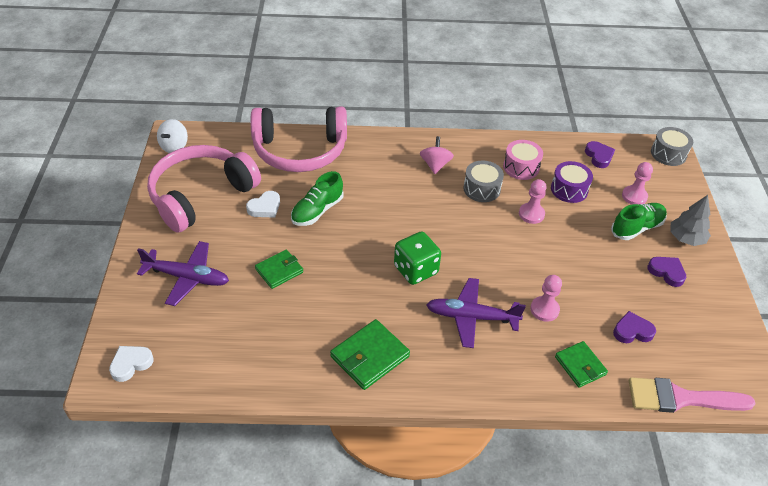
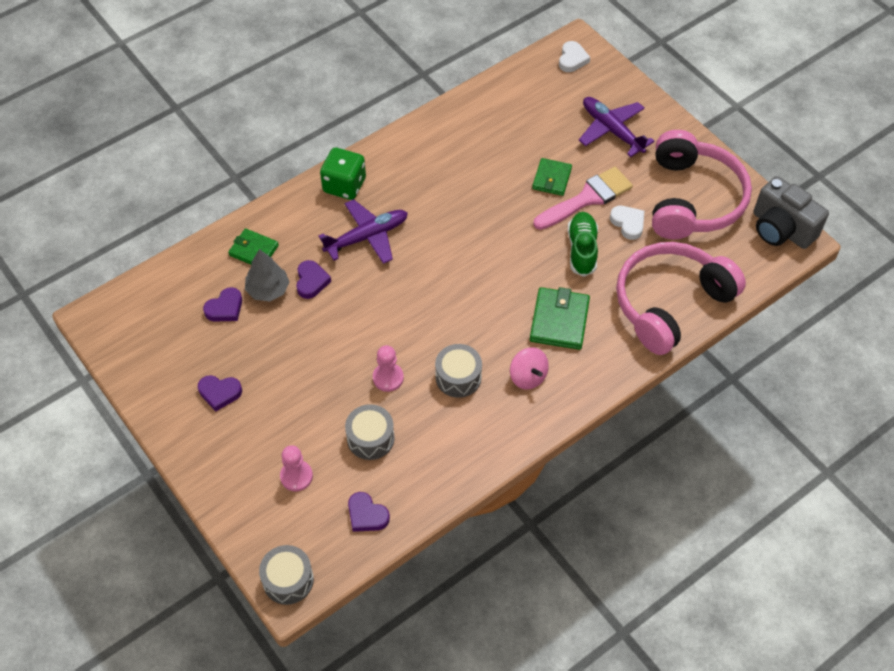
camera: 145 degrees right, 10 degrees up
(174, 146) = (781, 229): white spinning top -> grey camera
(187, 277) = (612, 130): purple plane -> purple plane turned 75 degrees clockwise
(265, 207) = (628, 223): white heart -> white heart turned 135 degrees clockwise
(369, 356) = (418, 160): green wallet -> green wallet (559, 321)
(415, 270) = (446, 249): green dice -> green dice (344, 185)
(521, 167) = (440, 436): pink drum -> none
(544, 309) = (311, 281): pink pawn -> purple heart
(569, 189) = (370, 438): purple drum -> grey drum
(637, 228) = (273, 431): green shoe -> none
(680, 398) = (160, 272): pink brush -> pink brush (587, 198)
(686, 238) = (216, 451): grey tree -> grey tree (268, 290)

